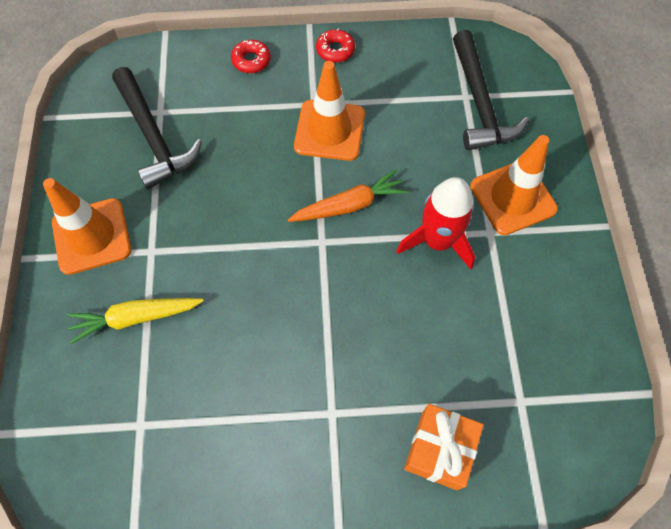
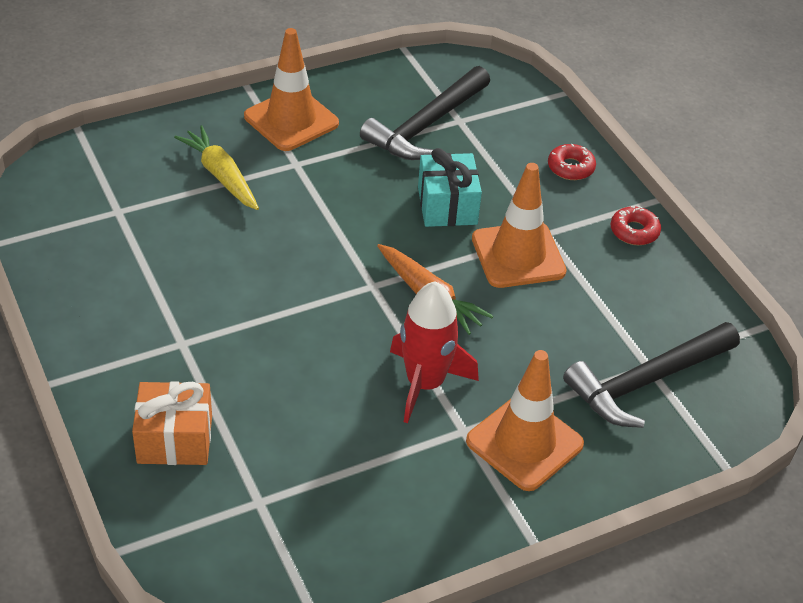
camera: 65 degrees right, 20 degrees down
(255, 157) = (447, 206): none -> turquoise gift

